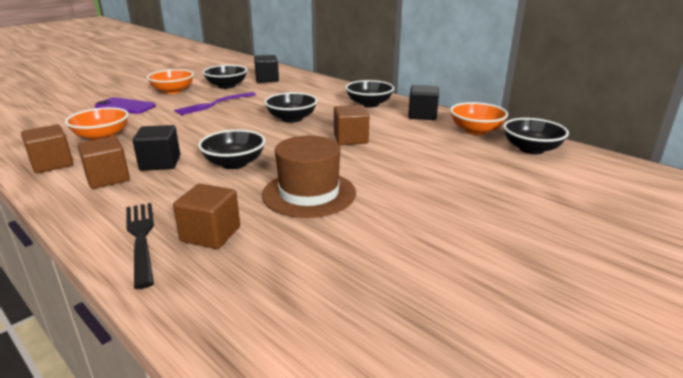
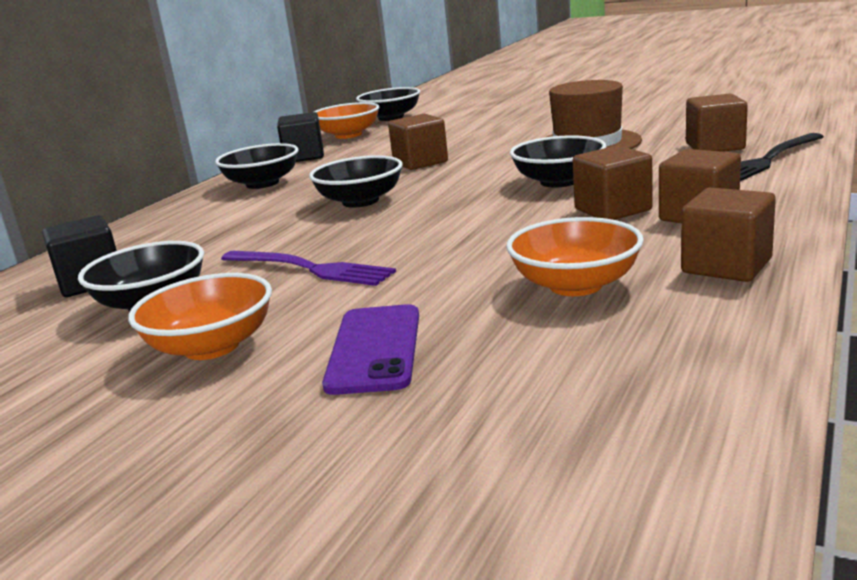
camera: 105 degrees left, 5 degrees down
(160, 163) = (613, 210): black cube -> brown cube

